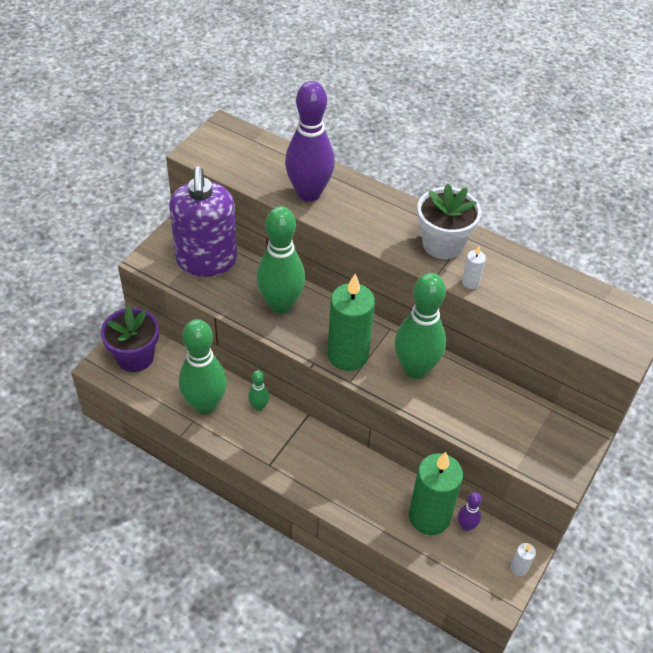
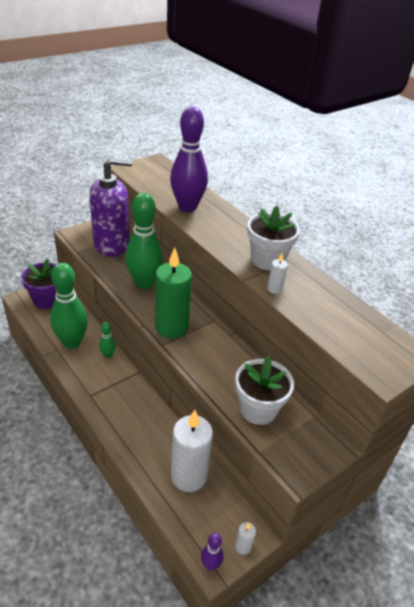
camera: 20 degrees right, 10 degrees down
(206, 261) = (112, 244): purple soap dispenser -> purple soap dispenser turned 120 degrees counterclockwise
(415, 369) = (217, 352): green bowling pin -> none
(429, 517) = (189, 476): green candle -> white candle
(466, 526) = (215, 494): purple bowling pin -> purple bowling pin (210, 564)
(492, 422) = (258, 409): none -> white flower pot

